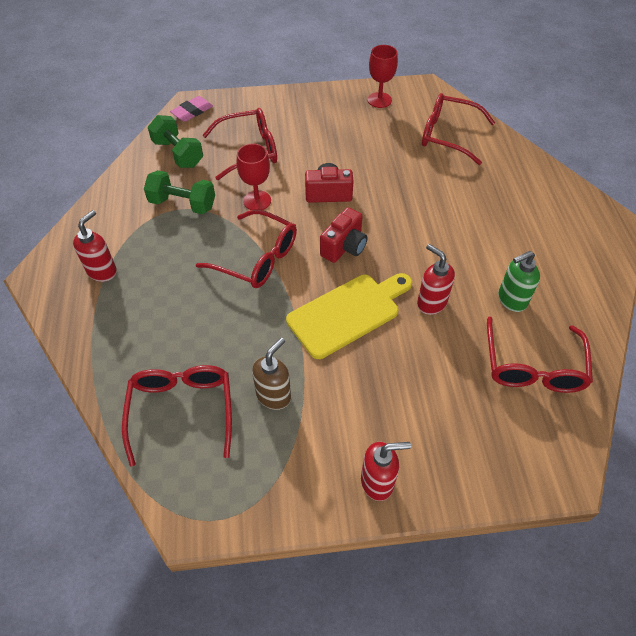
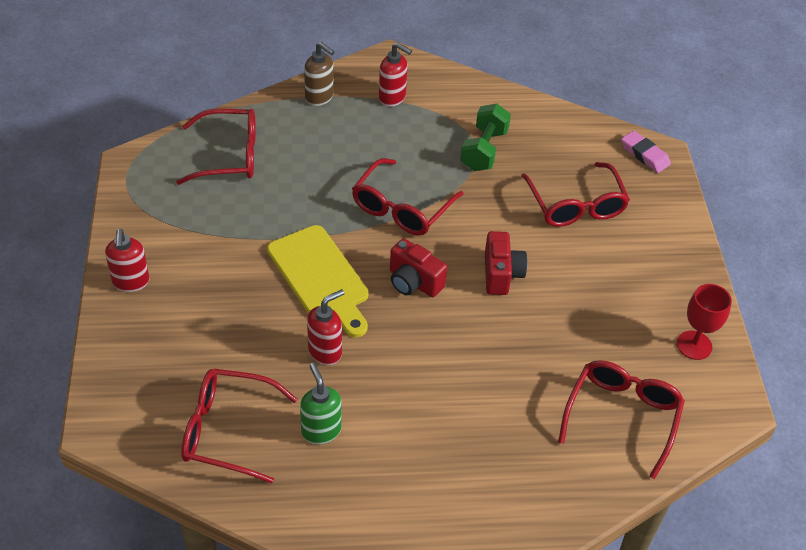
camera: 90 degrees right, 5 degrees down
(178, 153) = (566, 144): green dumbbell -> none
(257, 201) = (489, 210): red goblet -> none
(274, 395) = (232, 216): brown soap dispenser -> brown soap dispenser (319, 97)

